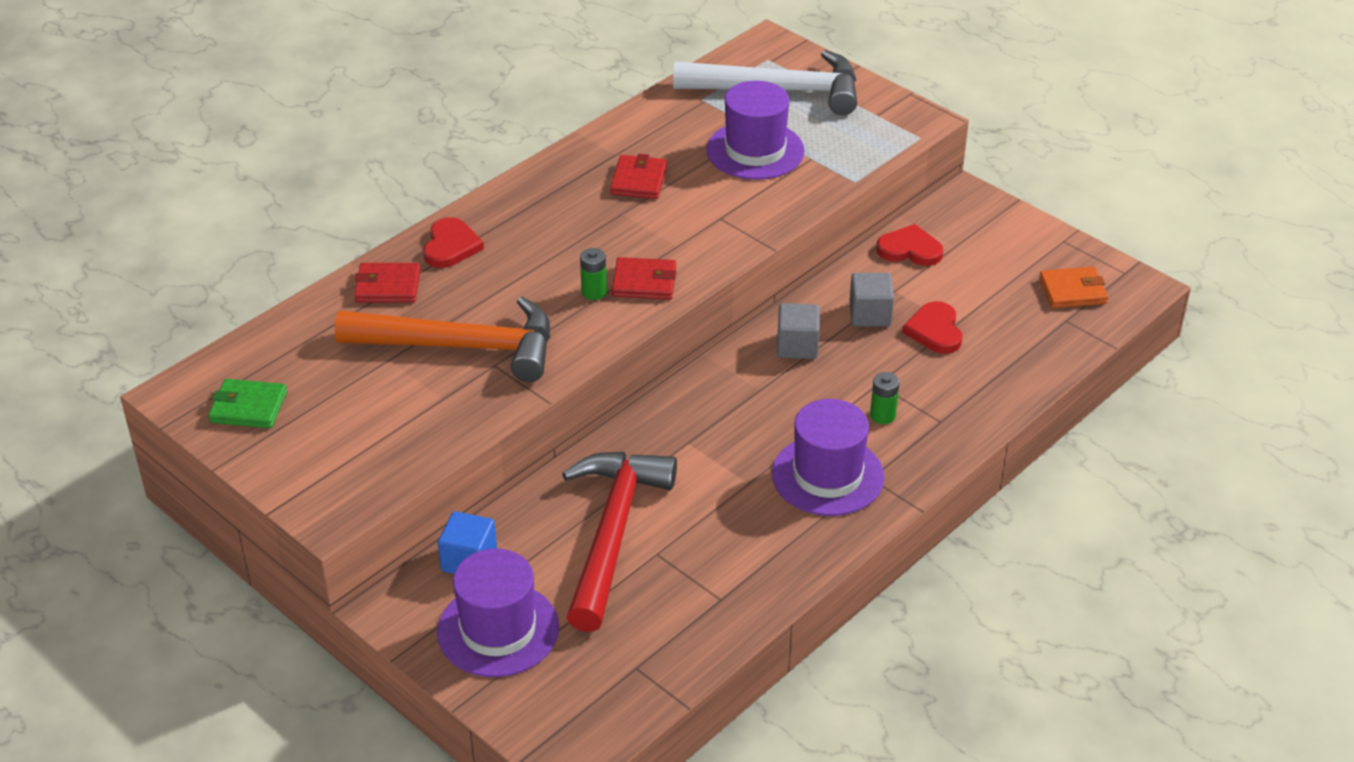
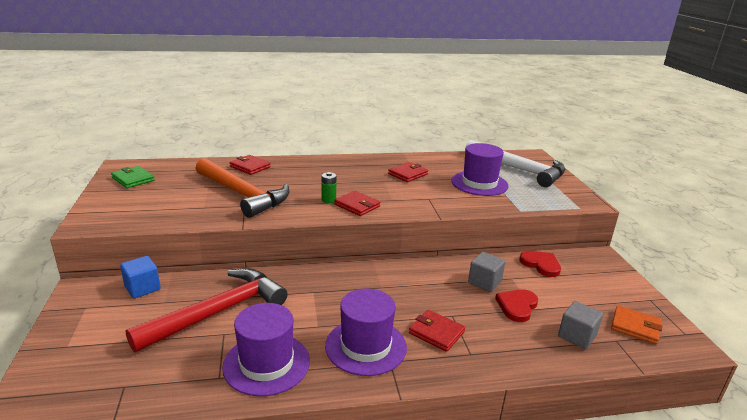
camera: 35 degrees right, 15 degrees down
(451, 246) = (295, 165): red heart -> none
(498, 630) = (101, 325): purple hat -> purple hat (266, 363)
(797, 346) = (426, 278): grey cube -> grey cube (577, 336)
(882, 415) = (436, 332): green battery -> red wallet

